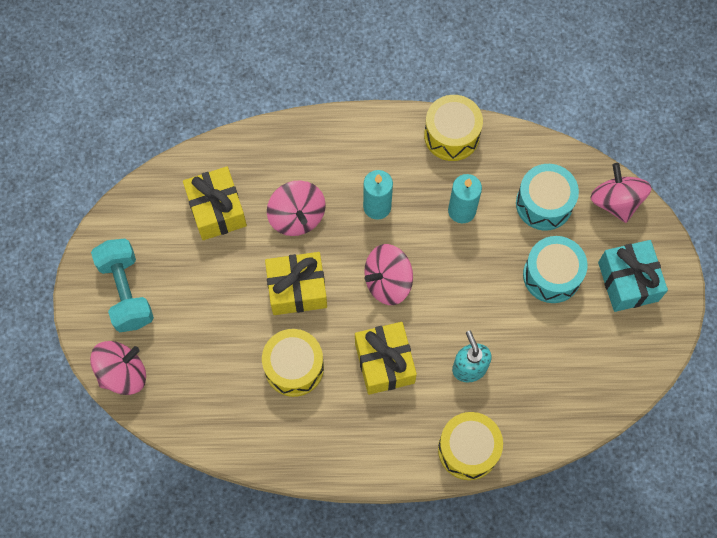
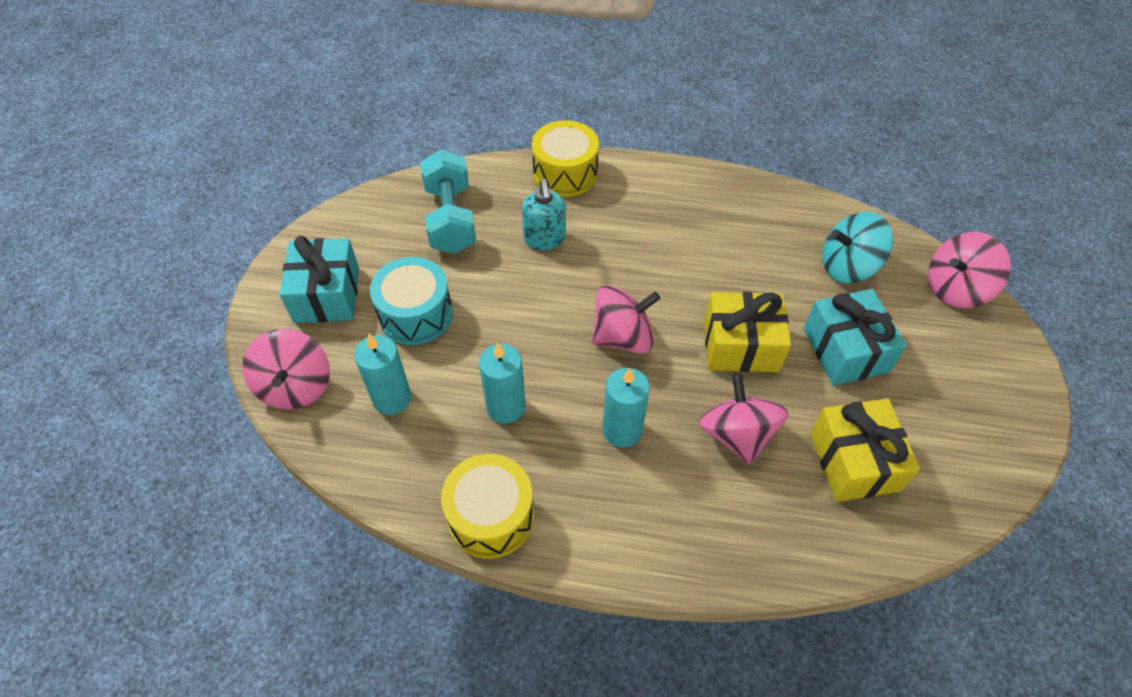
camera: 170 degrees left, 15 degrees down
(126, 292) = (969, 375): turquoise dumbbell -> turquoise dumbbell (451, 219)
(210, 382) = (847, 266): none -> turquoise spinning top
(217, 298) = (845, 350): none -> turquoise gift
(294, 367) = (748, 267): yellow drum -> none
(384, 363) = (641, 257): yellow gift -> none
(544, 204) = (392, 398): turquoise drum -> turquoise candle

